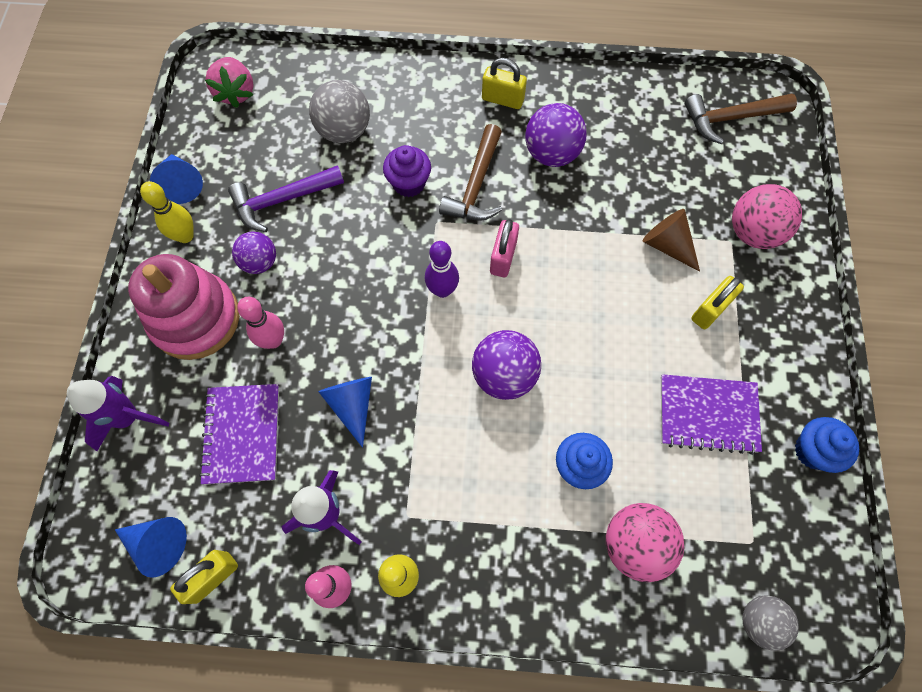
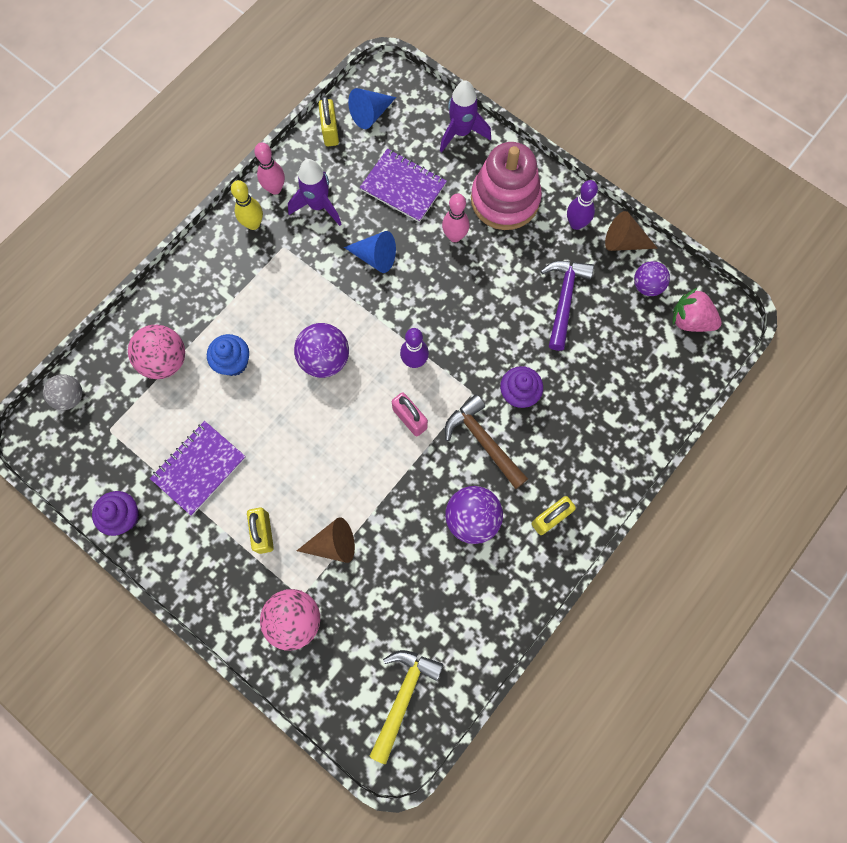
camera: 125 degrees right, 5 degrees up
(181, 184) = (624, 242): blue cone -> brown cone
(185, 236) = (576, 224): yellow bowling pin -> purple bowling pin
(260, 262) = (521, 259): purple ball -> purple ball (647, 286)
(344, 131) = (599, 377): grey ball -> none
(730, 118) = (403, 696): brown hammer -> yellow hammer
(813, 451) = (124, 517): blue cupcake -> purple cupcake

